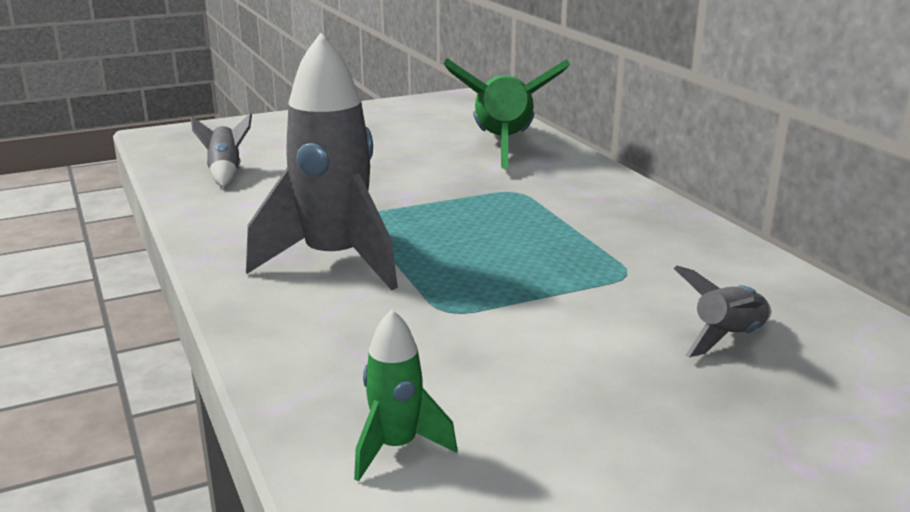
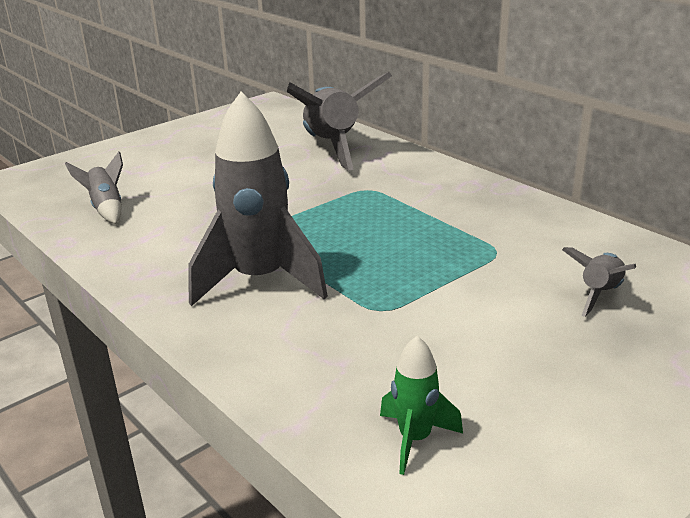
camera: 15 degrees left, 5 degrees up
(503, 147) = (332, 148): green rocket -> grey rocket

